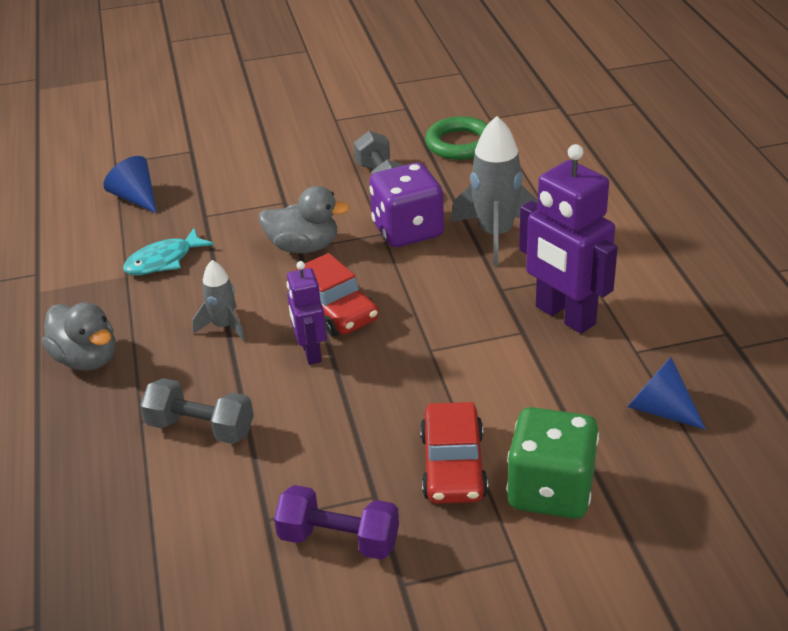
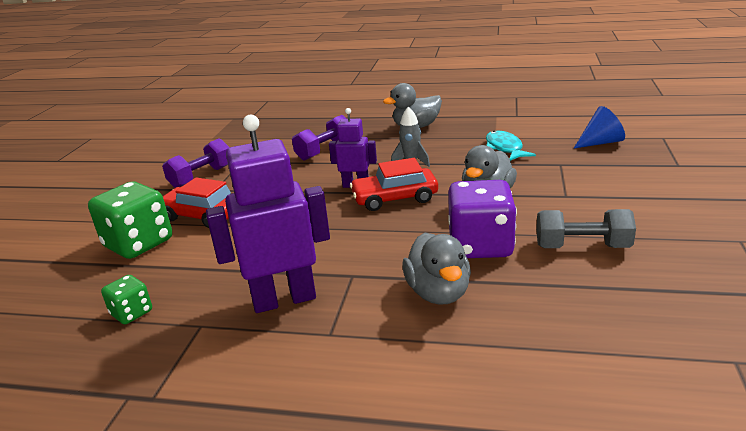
camera: 115 degrees right, 10 degrees down
(201, 428) = (325, 151): grey dumbbell -> purple dumbbell
(460, 144) = (656, 315): green ring -> none
(495, 235) = (438, 293): grey rocket -> grey duck
(659, 409) = (132, 313): blue cone -> green dice

